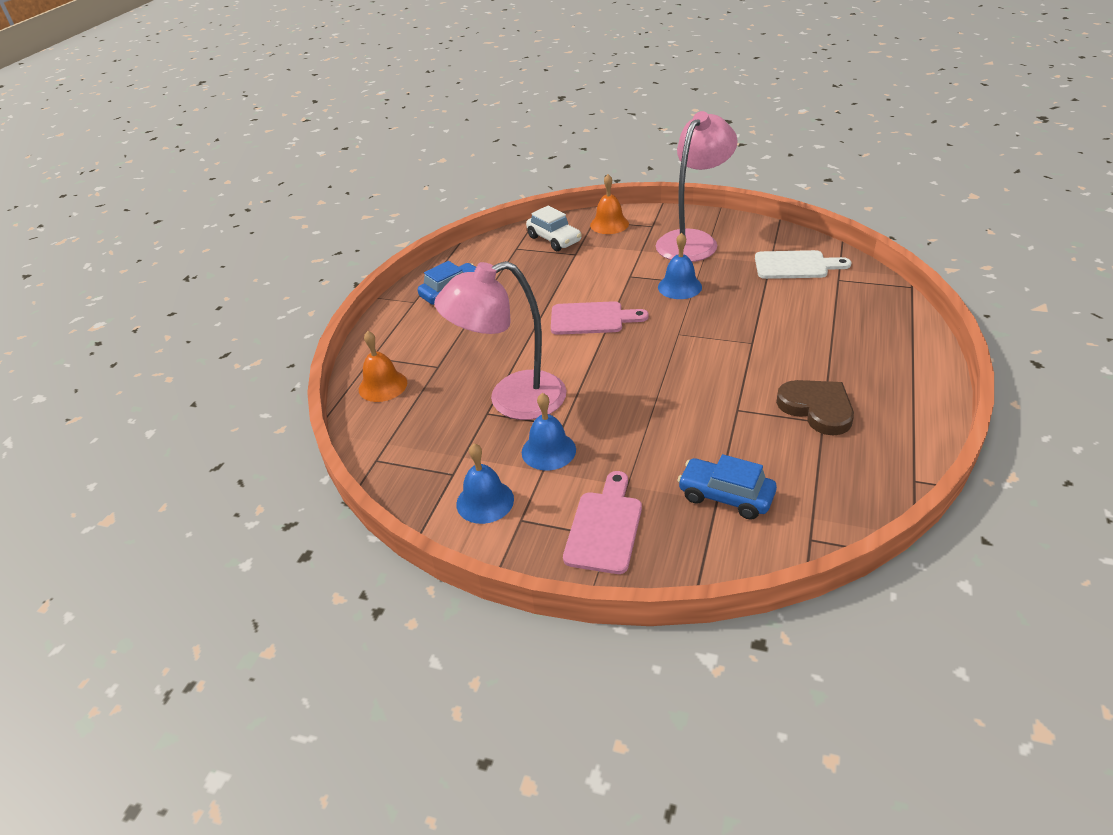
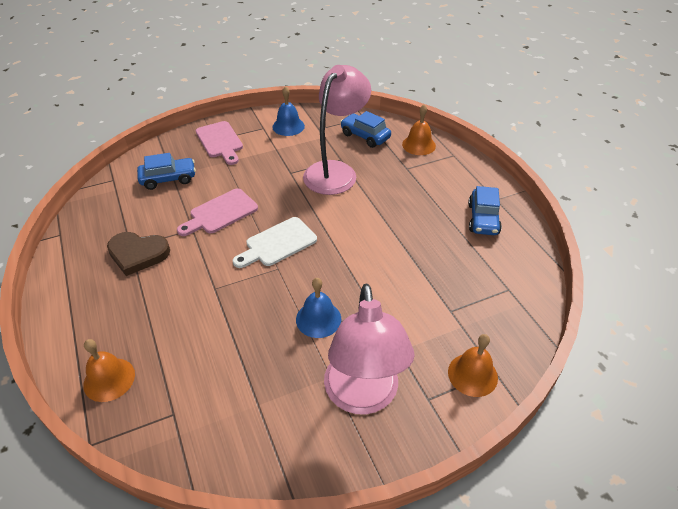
camera: 135 degrees right, 5 degrees up
(417, 429) = (365, 136): none -> blue car
(548, 450) = (283, 157): blue bell -> none
(554, 239) = (493, 319): white car -> none
(592, 319) = (354, 249): pink cutting board -> pink cutting board (220, 213)
(795, 265) = (228, 413): white cutting board -> white cutting board (277, 243)
(885, 316) = (109, 379): none -> orange bell

